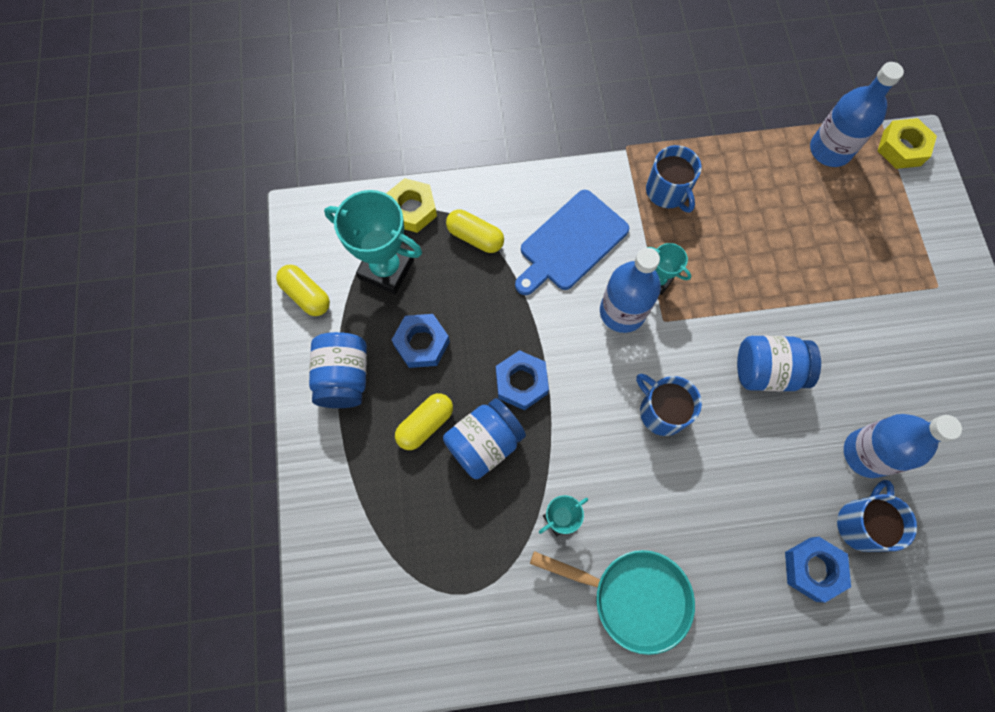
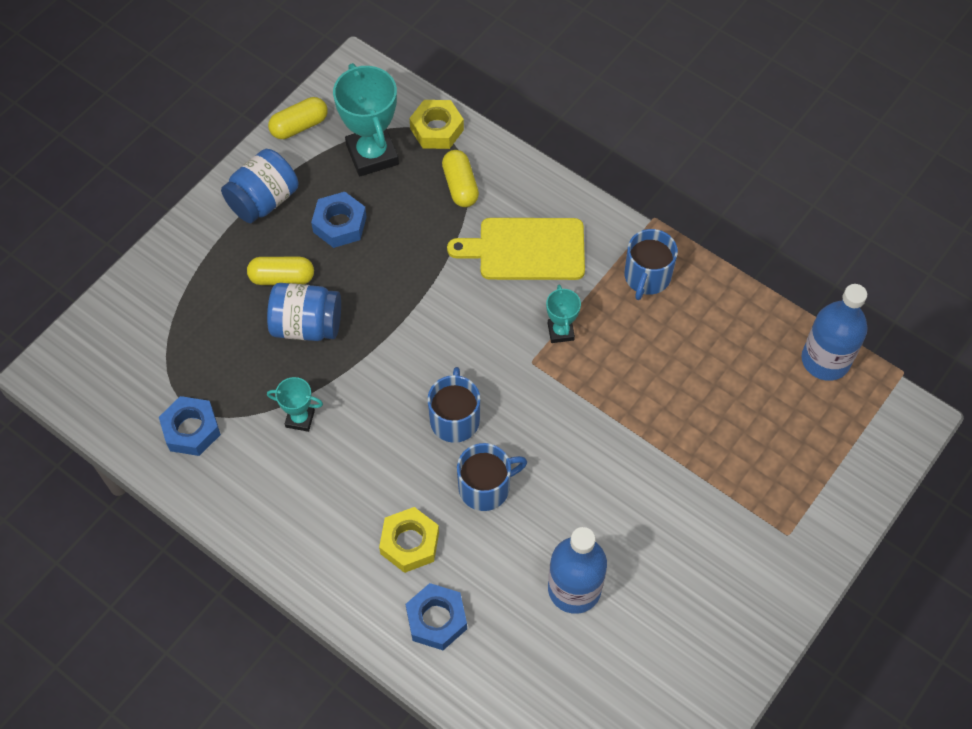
camera: 45 degrees right, 10 degrees down
(306, 295) = (299, 126): yellow capsule -> yellow capsule turned 60 degrees clockwise
(521, 382) = (378, 310): blue nut -> blue nut (191, 430)
(570, 243) = (526, 249): blue cutting board -> yellow cutting board
(622, 312) = (507, 328): blue bottle -> none
(633, 597) = (290, 512): turquoise pan -> none
(766, 371) = (567, 465): blue jar -> none
(861, 523) = (510, 627): blue mug -> blue mug (486, 487)
(902, 148) = (893, 411): yellow nut -> yellow nut (409, 543)

